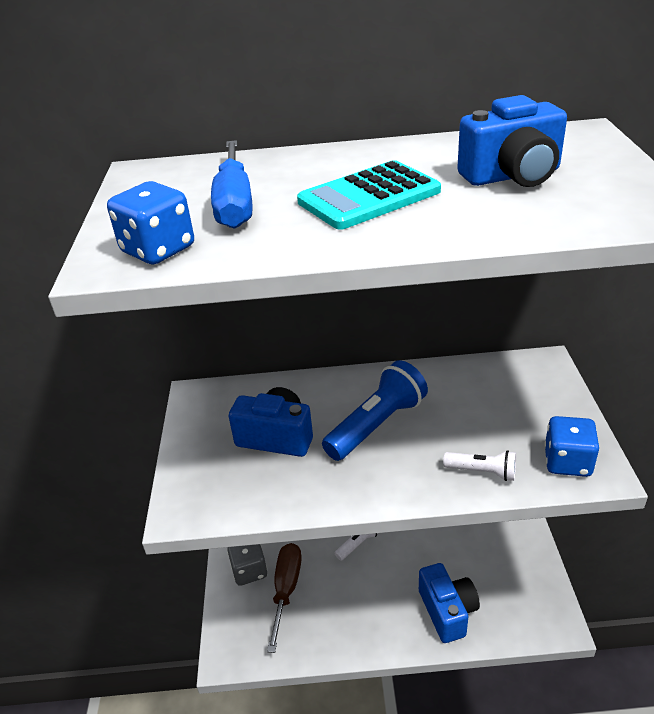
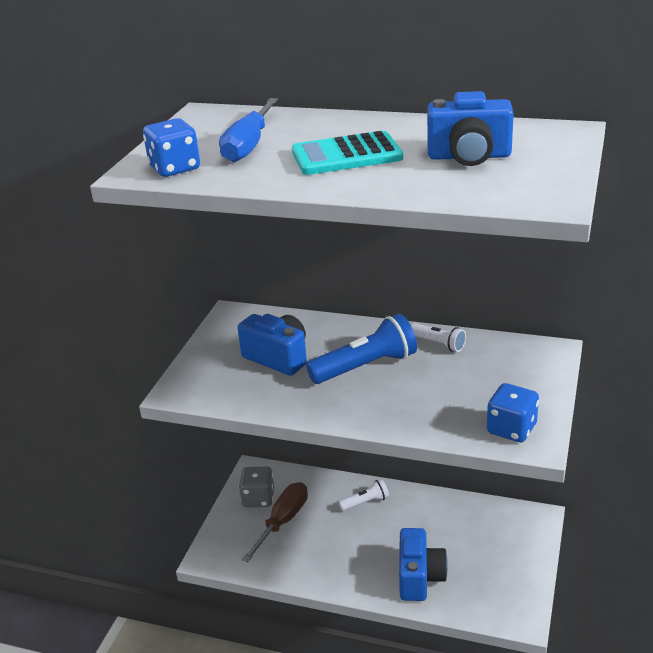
camera: 20 degrees right, 5 degrees down
(482, 472) = (431, 419): white flashlight -> white flashlight (438, 344)

